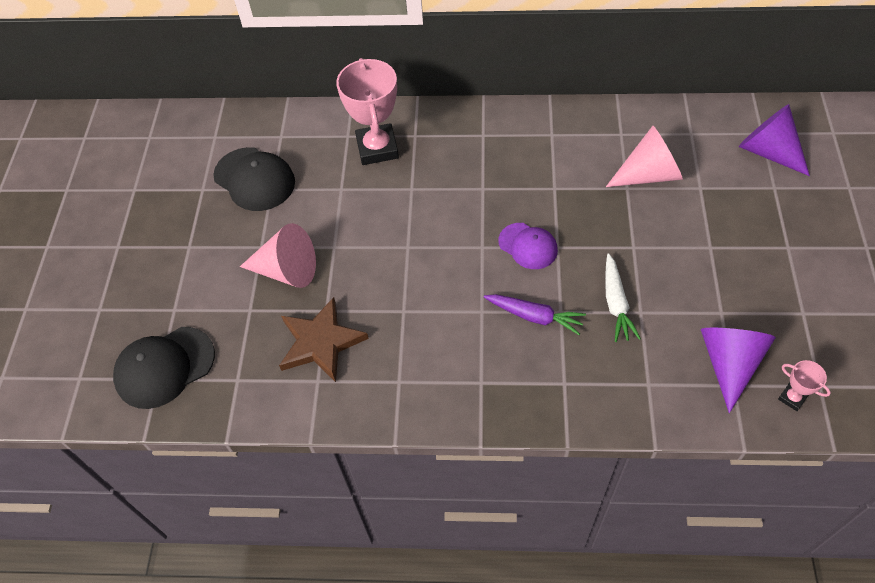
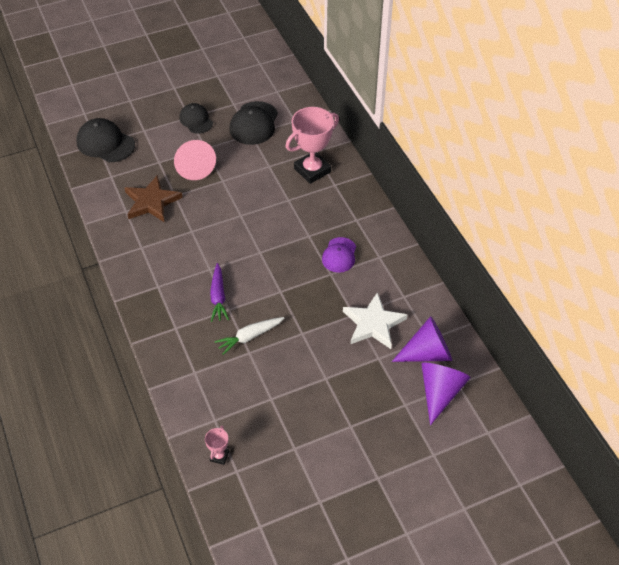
camera: 60 degrees right, 5 degrees down
(201, 240) = (196, 120): none -> black cap
(528, 246) = (273, 275): purple cap -> purple cap (339, 255)
(648, 174) = (373, 323): pink cone -> white star
(729, 363) = (230, 413): purple cone -> purple cone (427, 353)

